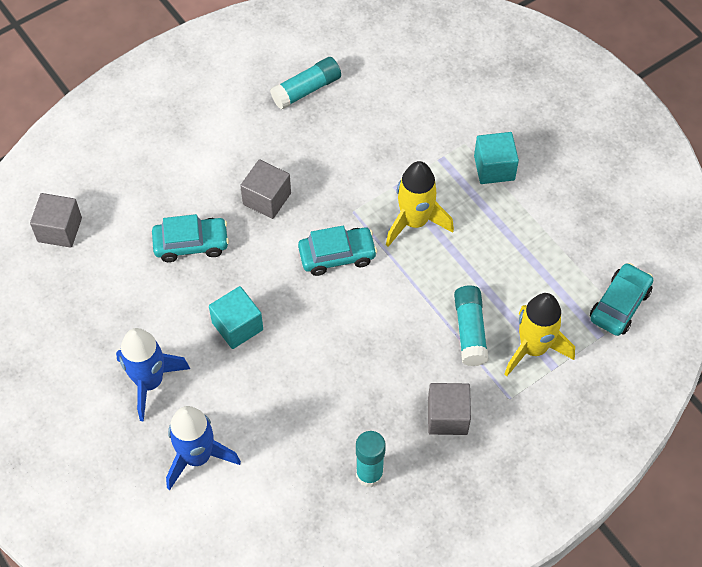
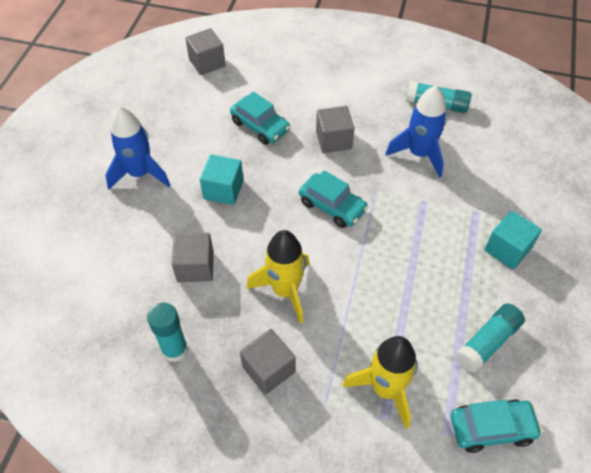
camera: 50 degrees right, 5 degrees down
(197, 457) = (105, 236): blue rocket -> blue rocket (419, 154)
(300, 405) = (195, 266): none -> grey cube
(415, 222) = (407, 232): yellow rocket -> yellow rocket (285, 290)
(470, 330) = (356, 331): turquoise glue stick -> turquoise glue stick (487, 342)

